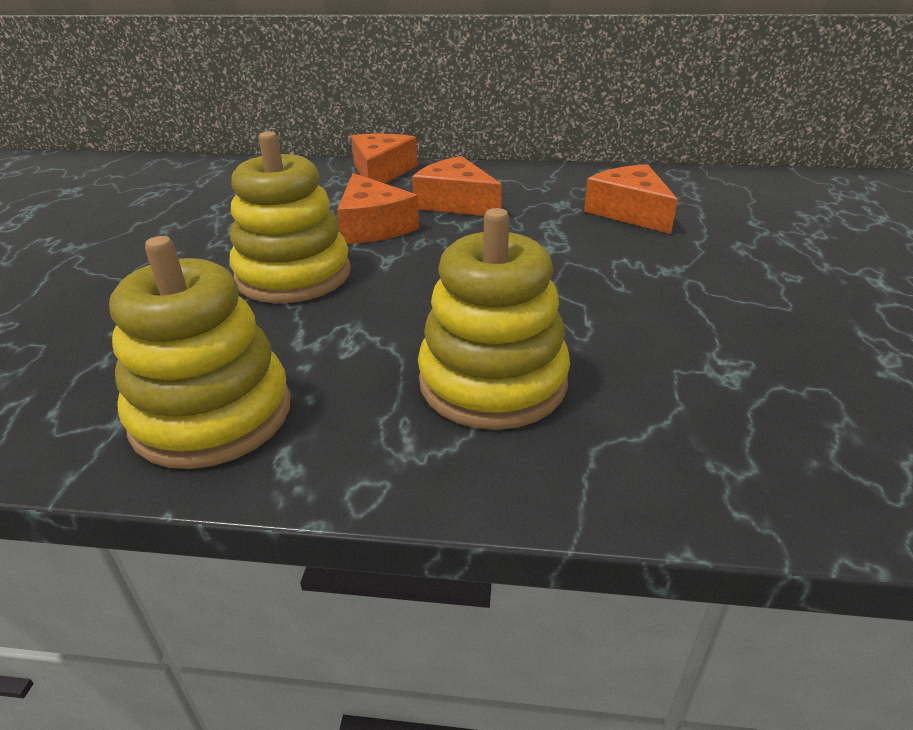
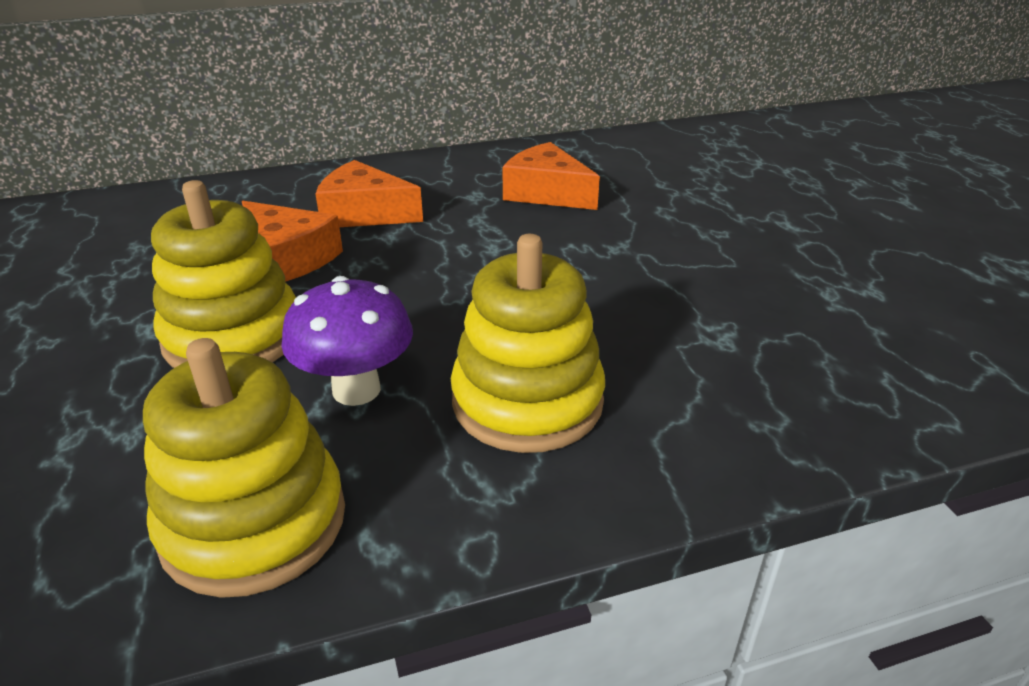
camera: 25 degrees left, 0 degrees up
(356, 336) = (356, 390): none -> purple mushroom
(381, 172) = (252, 190): orange cheese -> none

